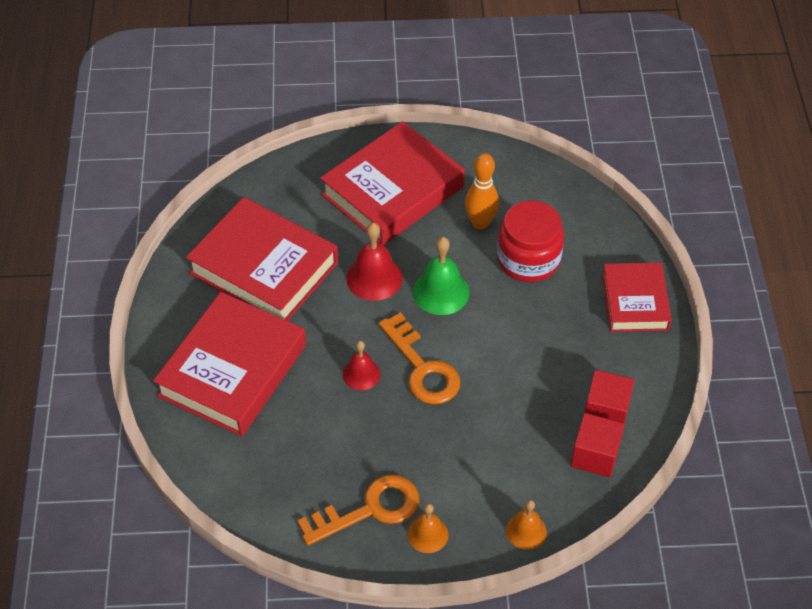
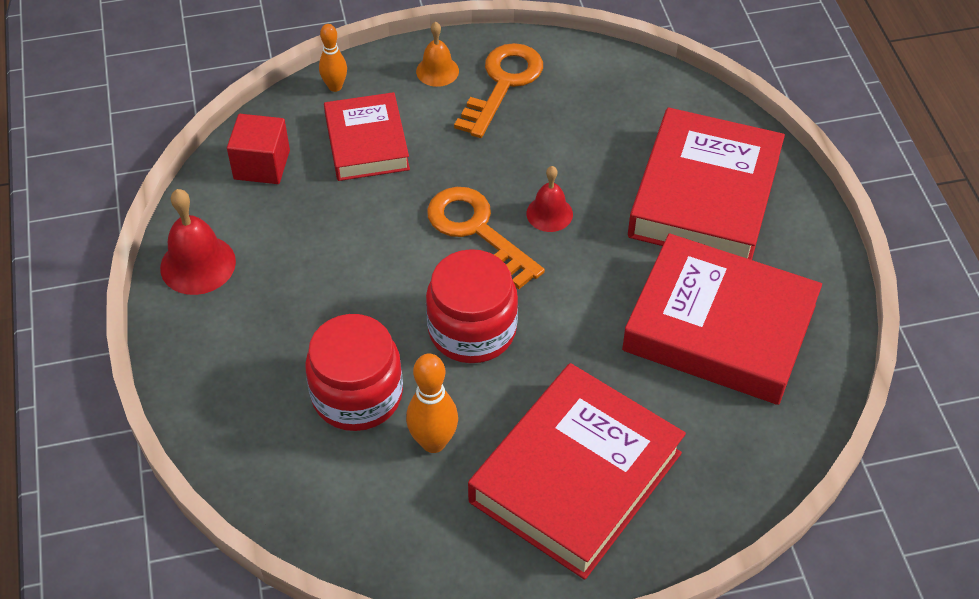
camera: 170 degrees right, 0 degrees up
(370, 509) = (503, 84): orange key -> orange key turned 150 degrees clockwise
(374, 278) = (566, 336): red bell -> red bell (198, 264)
(441, 292) = (472, 330): green bell -> red jar
(526, 531) = (335, 86): orange bell -> orange bowling pin
(606, 412) = (248, 212): red cube -> none
(635, 302) = (206, 354): red book -> red book (367, 143)

